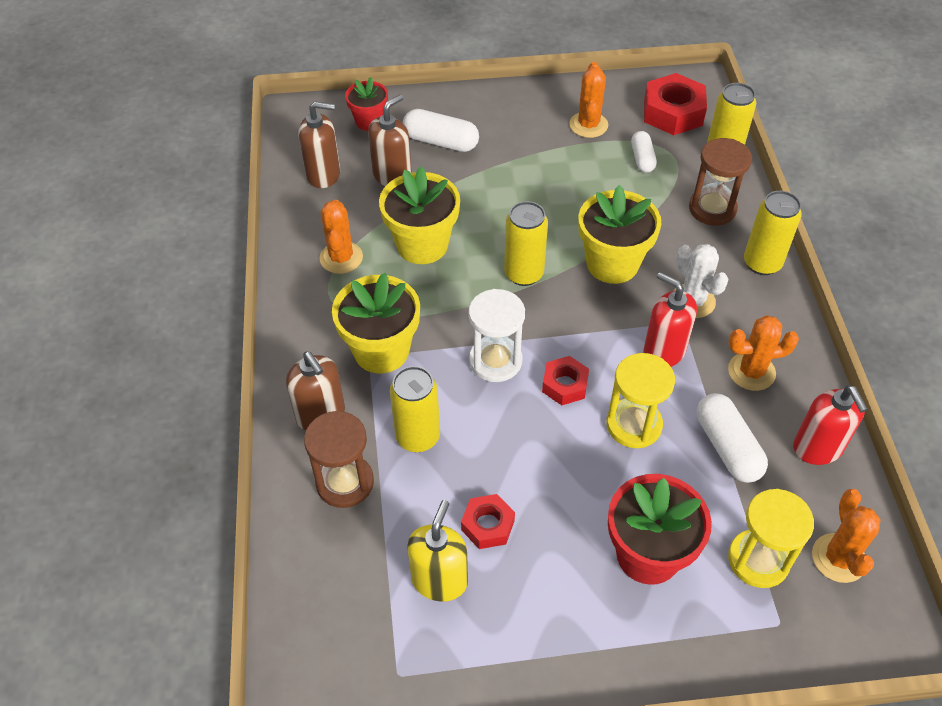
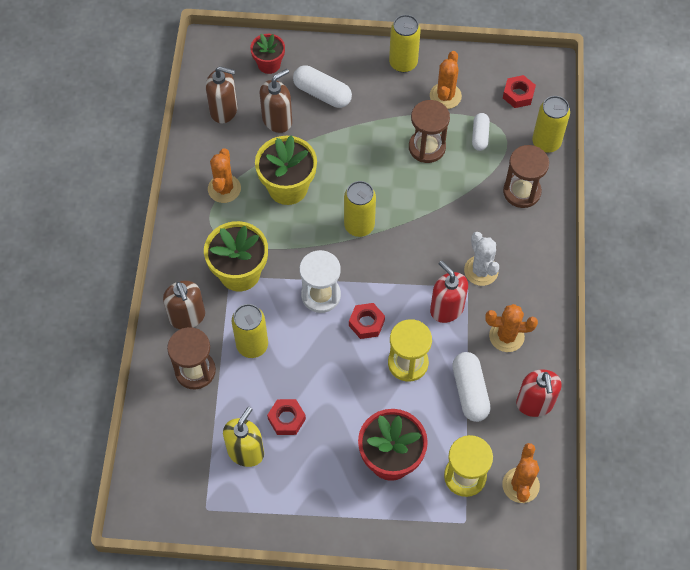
camera: 10 degrees right, 10 degrees up
(583, 179) = (427, 147): none -> brown hourglass
(612, 263) = (429, 228): yellow flower pot -> none
(673, 112) = (518, 94): red nut -> red nut, size x0.60
(762, 263) = (545, 247): yellow can -> yellow can (403, 63)

